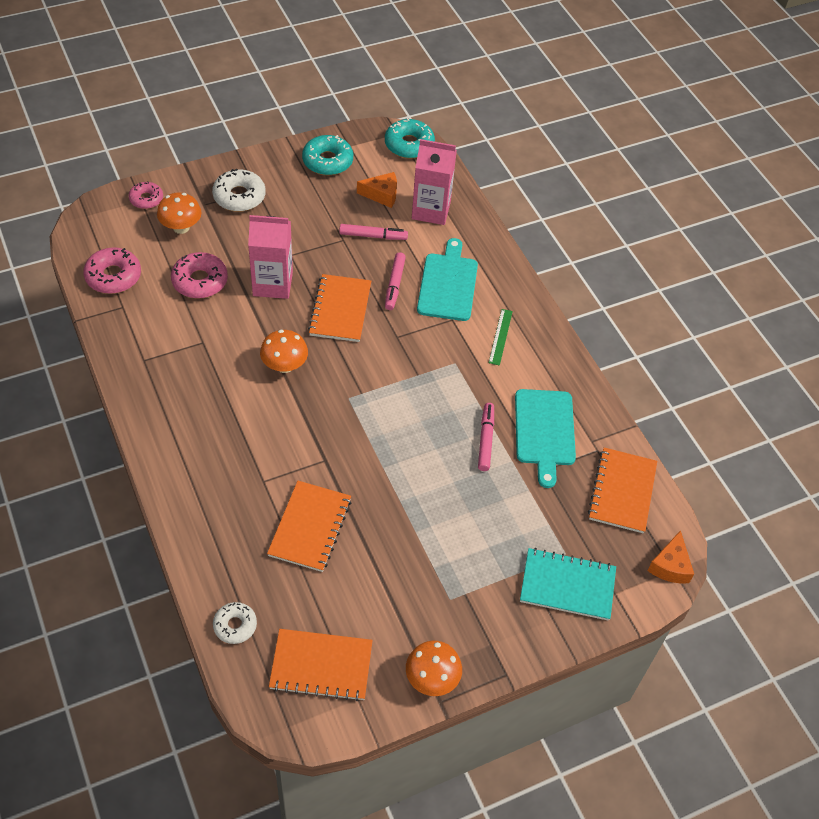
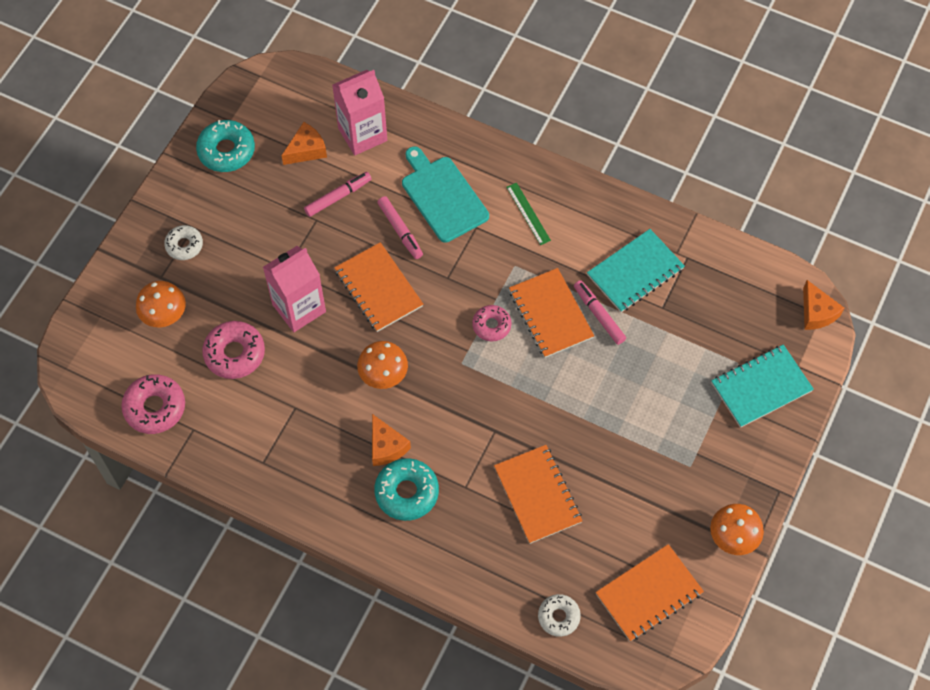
camera: 35 degrees left, 10 degrees up
(146, 199) = (103, 311): pink donut -> pink donut (491, 325)
(236, 412) = (386, 446): none -> orange cheese
(239, 196) = (184, 245): white donut -> white donut, size x0.64
(409, 145) = (281, 81): turquoise donut -> turquoise donut (406, 492)
(544, 431) = (635, 272): turquoise cutting board -> turquoise notebook
(622, 491) = (734, 278): orange notebook -> orange notebook (550, 314)

